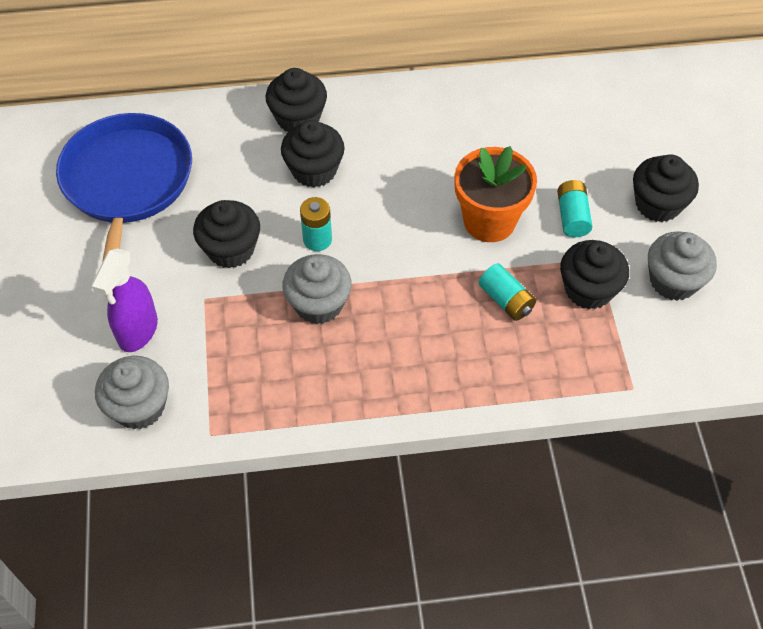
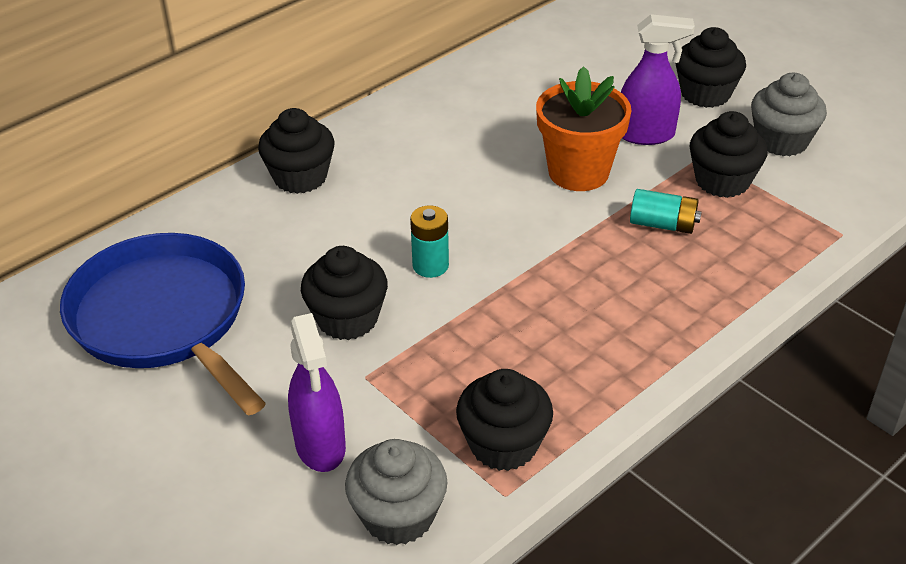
camera: 35 degrees left, 15 degrees down
(314, 170) = (364, 211): black cupcake -> black cupcake (503, 444)
(318, 304) = (491, 318): grey cupcake -> none
(572, 216) = (646, 135): turquoise battery -> purple spray bottle

